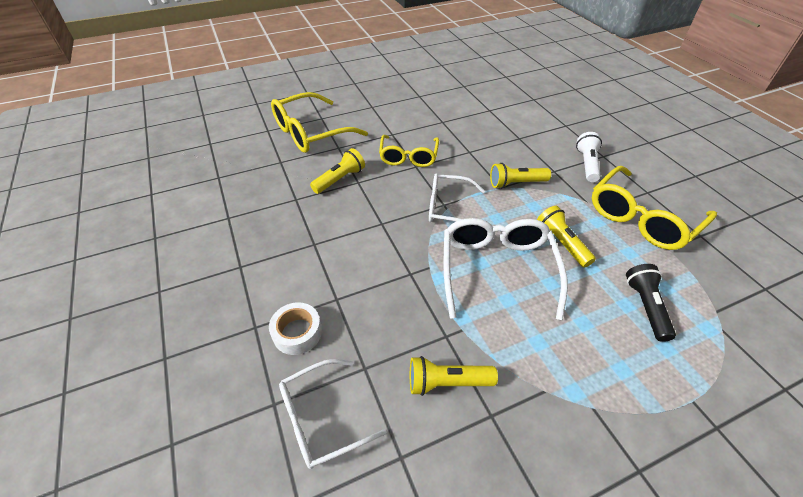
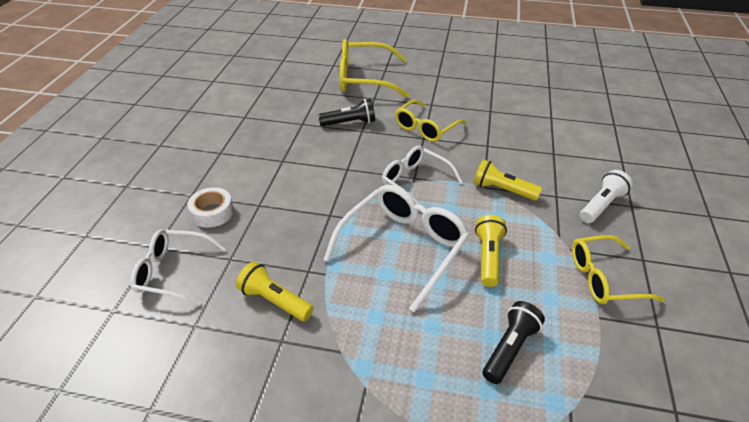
camera: 35 degrees right, 5 degrees down
(340, 179) = (350, 123): yellow flashlight -> black flashlight
(641, 218) = (604, 278): yellow glasses -> yellow glasses, size x0.66

